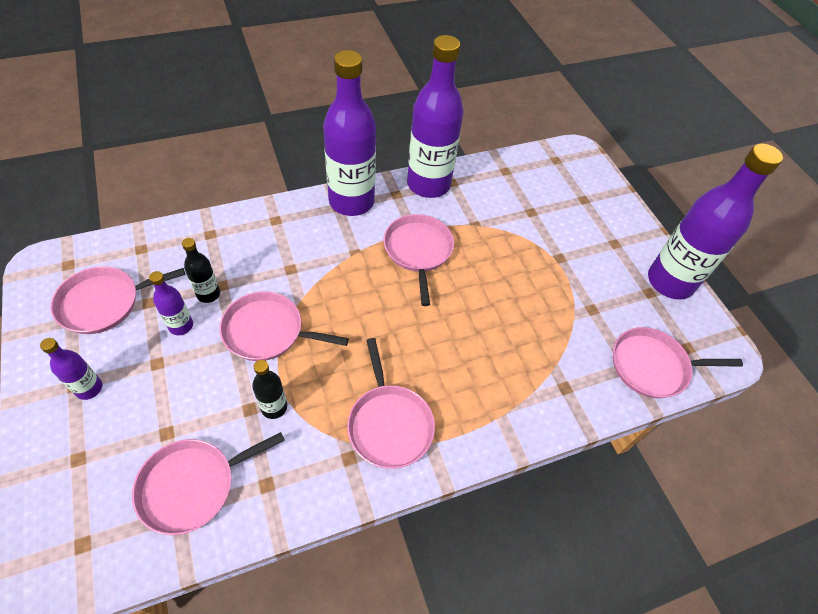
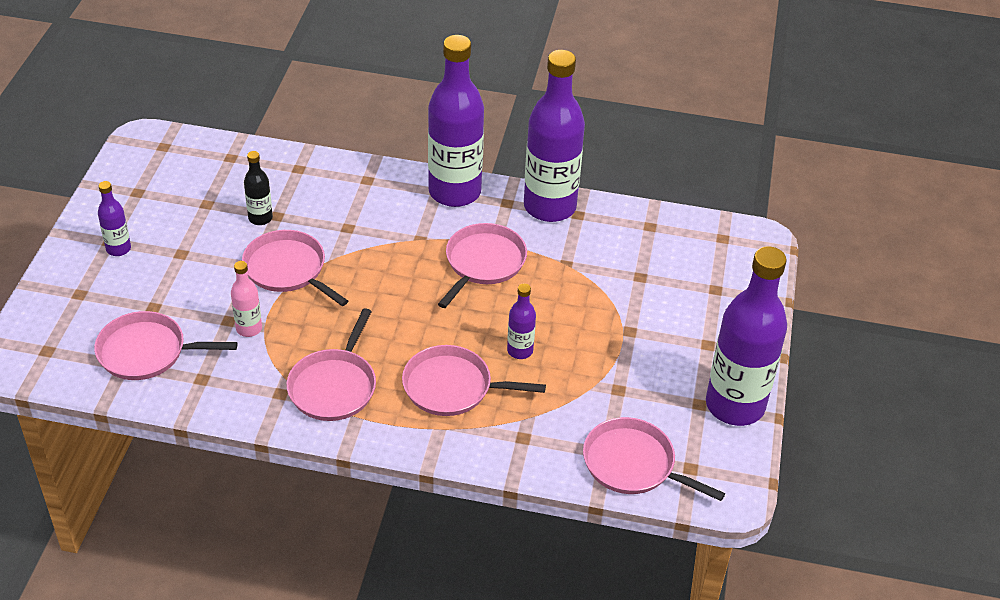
camera: 35 degrees right, 10 degrees down
(104, 303) = (172, 189): pink pan -> pink pan (452, 387)
(181, 326) = (220, 233): purple bottle -> purple bottle (520, 351)
(274, 407) = (249, 328): black bottle -> pink bottle

